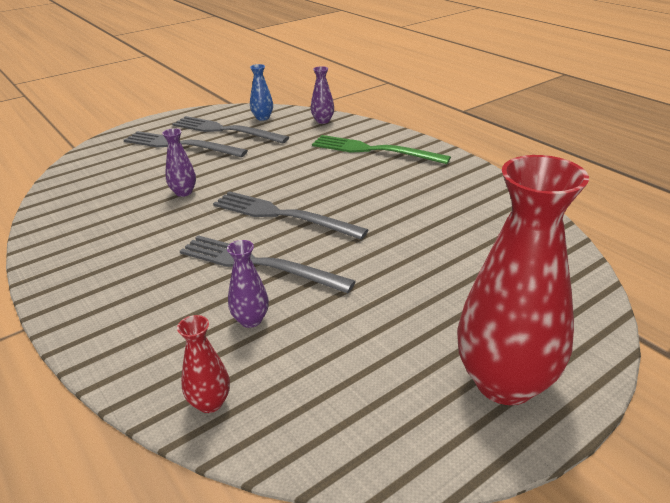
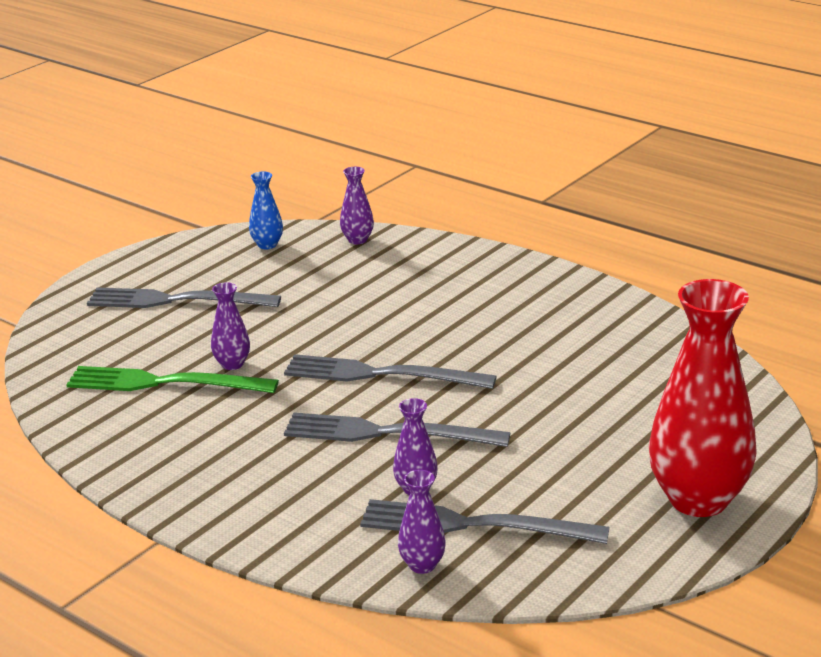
camera: 15 degrees left, 5 degrees down
(210, 403) = (422, 565): red vase -> purple vase
(226, 130) = (227, 271): grey fork -> grey fork (474, 525)
(374, 150) = (452, 275): green fork -> green fork (165, 383)

